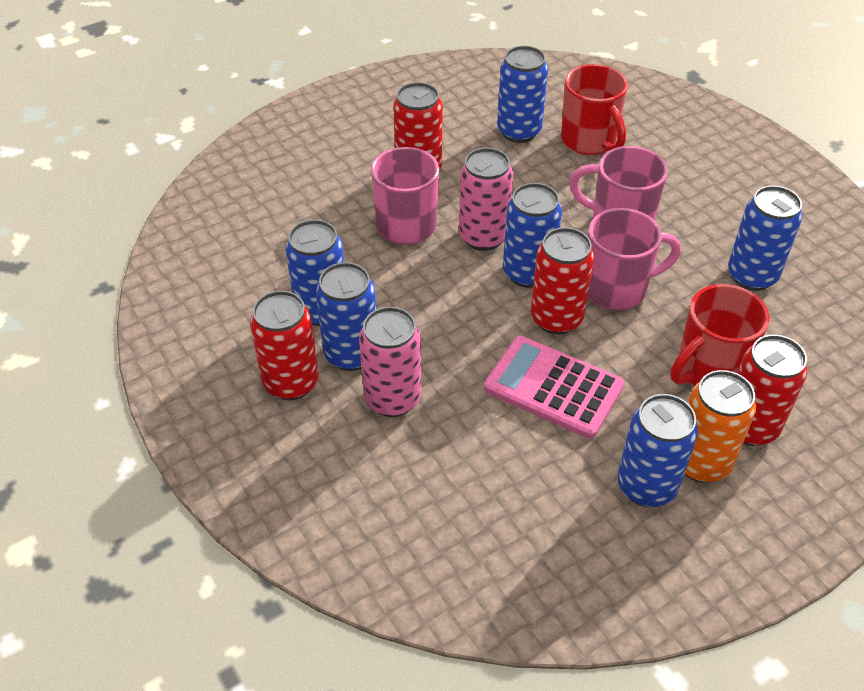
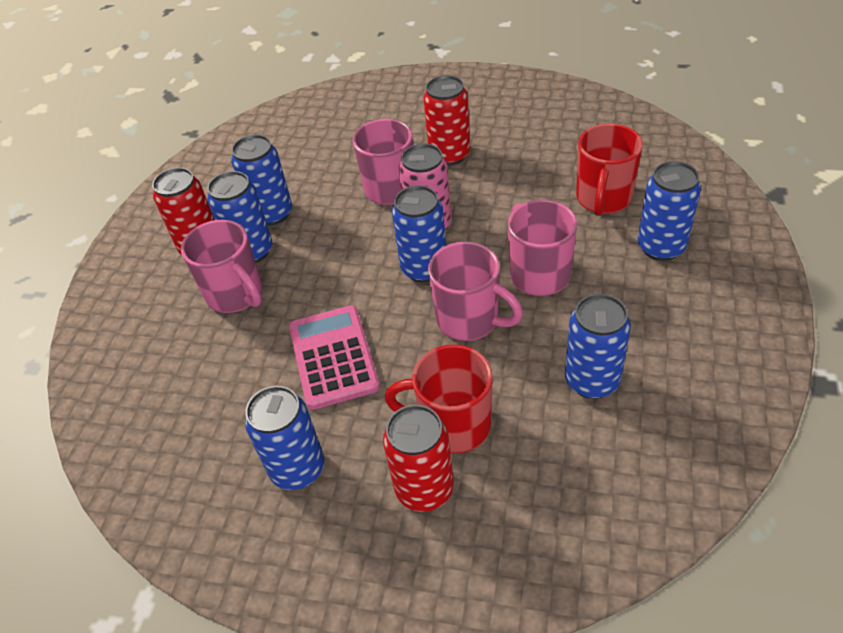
camera: 50 degrees right, 0 degrees up
(392, 399) = (236, 295): pink can -> pink mug
(519, 131) = (557, 164): blue can -> blue can (661, 247)
(556, 318) = (399, 312): red can -> none
(701, 462) = (354, 484): orange can -> none

